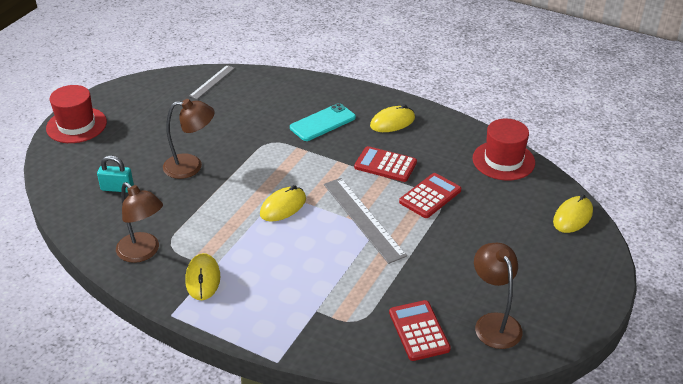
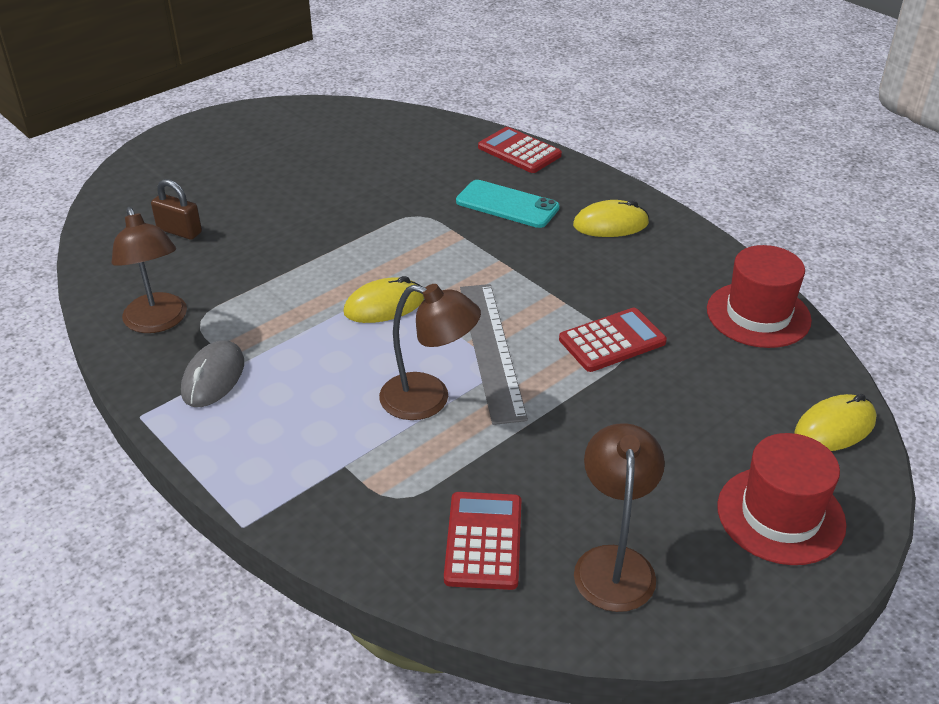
camera: 20 degrees right, 0 degrees up
(76, 125) = (180, 143): red hat -> red hat (780, 515)
(117, 188) = (179, 231): turquoise padlock -> brown padlock
(191, 166) = (292, 224): brown lamp -> brown lamp (429, 400)
(203, 279) = (213, 378): yellow mouse -> grey mouse
(212, 82) = (386, 123): grey ruler -> none
(322, 123) = (507, 205): turquoise phone -> turquoise phone turned 45 degrees clockwise
(385, 165) = (567, 281): red calculator -> red calculator (519, 151)

